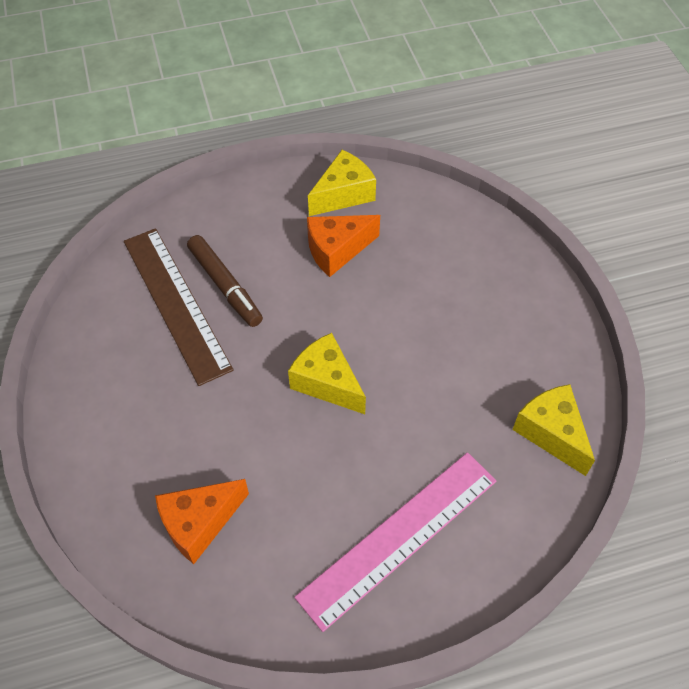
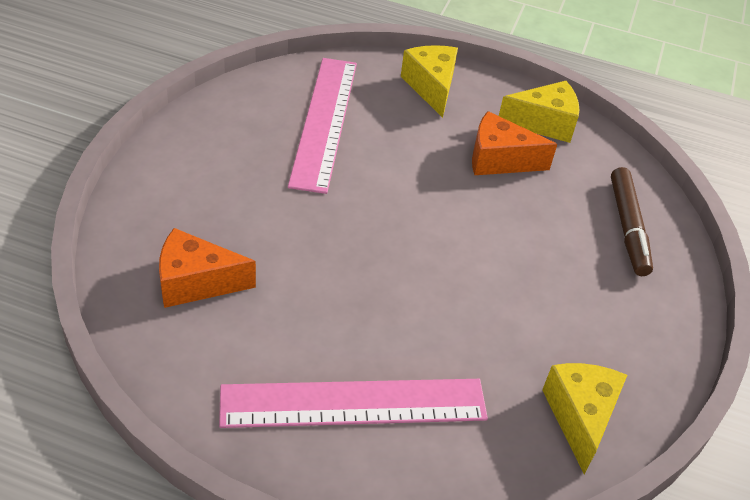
camera: 30 degrees right, 10 degrees down
(176, 303) = (325, 122): brown ruler -> pink ruler
(225, 285) = (376, 132): brown marker -> brown marker (628, 227)
(327, 382) = (399, 249): yellow cheese -> yellow cheese (431, 87)

